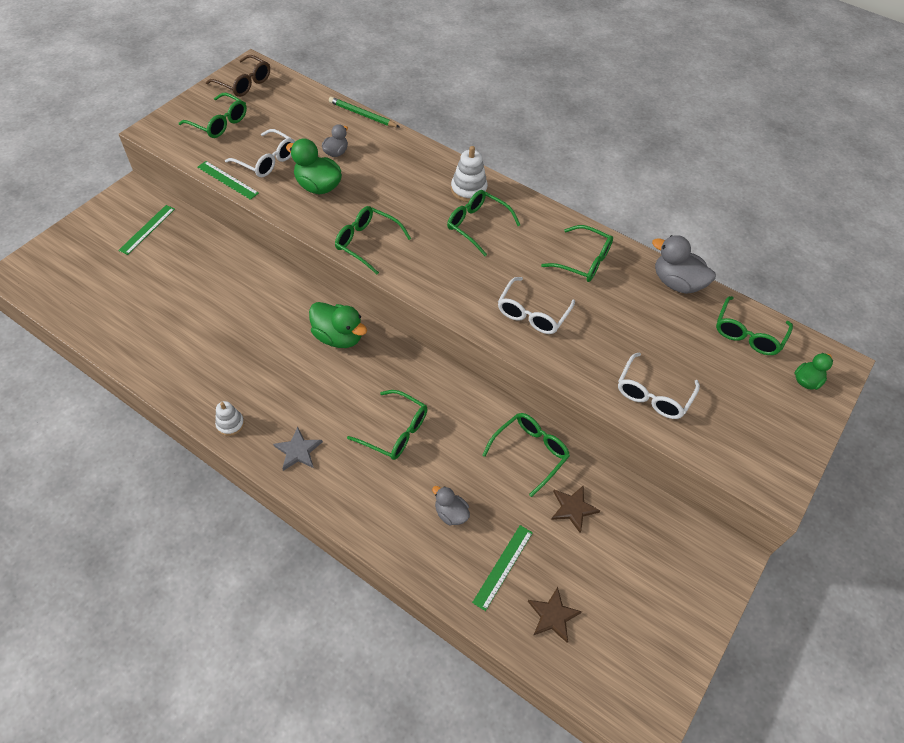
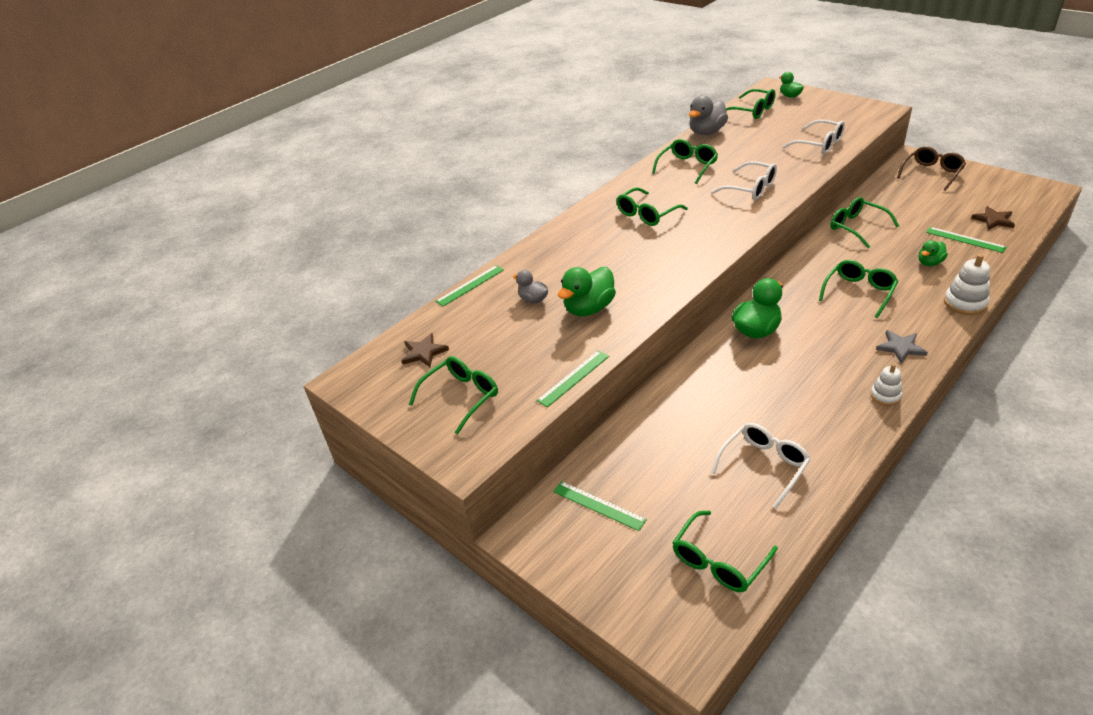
camera: 75 degrees left, 15 degrees down
(244, 83) = (382, 382): brown glasses -> brown glasses (932, 173)
(267, 161) = (542, 349): white glasses -> white glasses (764, 465)
(362, 115) = (470, 285): green pencil -> green ruler
(366, 243) = (674, 273): green glasses -> green glasses (718, 561)
(450, 513) = (929, 263): grey duck -> green duck
(468, 190) = (598, 219): white stacking toy -> white stacking toy (965, 303)
(573, 508) = (900, 210): brown star -> brown star (424, 352)

